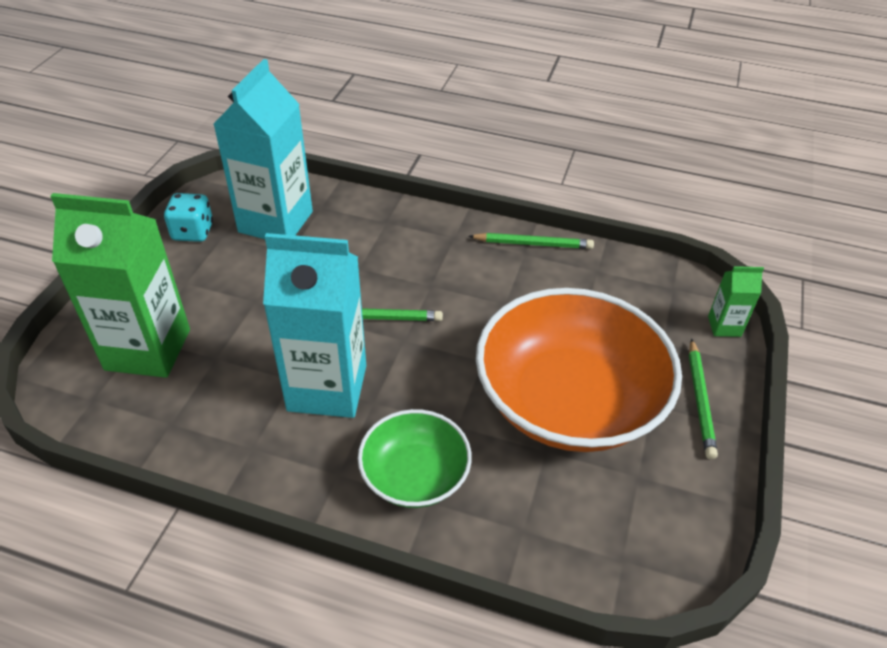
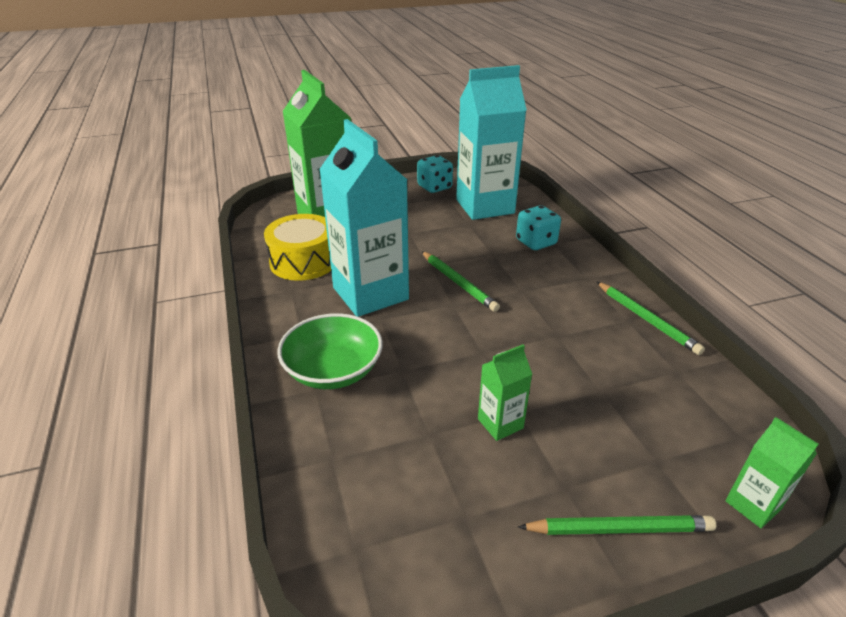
camera: 55 degrees right, 10 degrees down
(210, 412) = (304, 261): none -> yellow drum
(373, 230) = (536, 242): none -> turquoise dice
(568, 401) = (500, 423): orange bowl -> green carton
(700, 400) = (619, 529): green pencil -> green pencil turned 150 degrees counterclockwise

